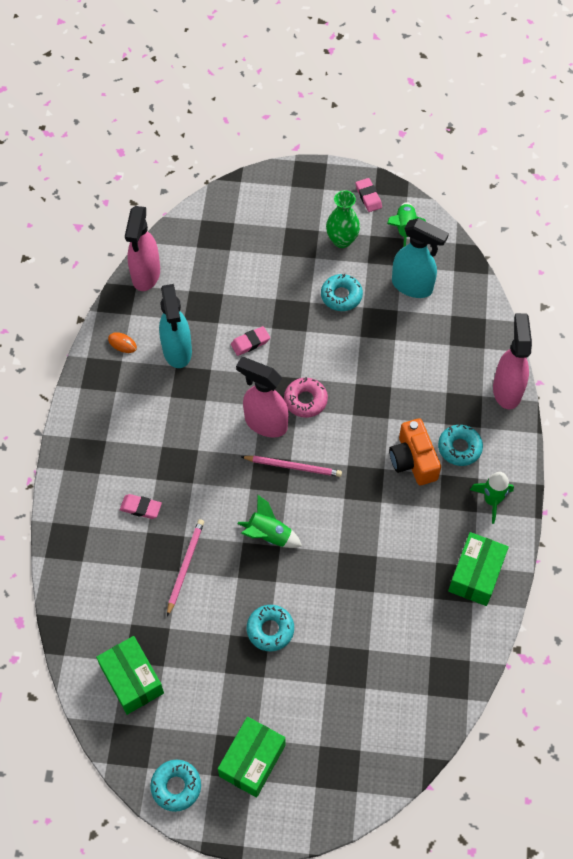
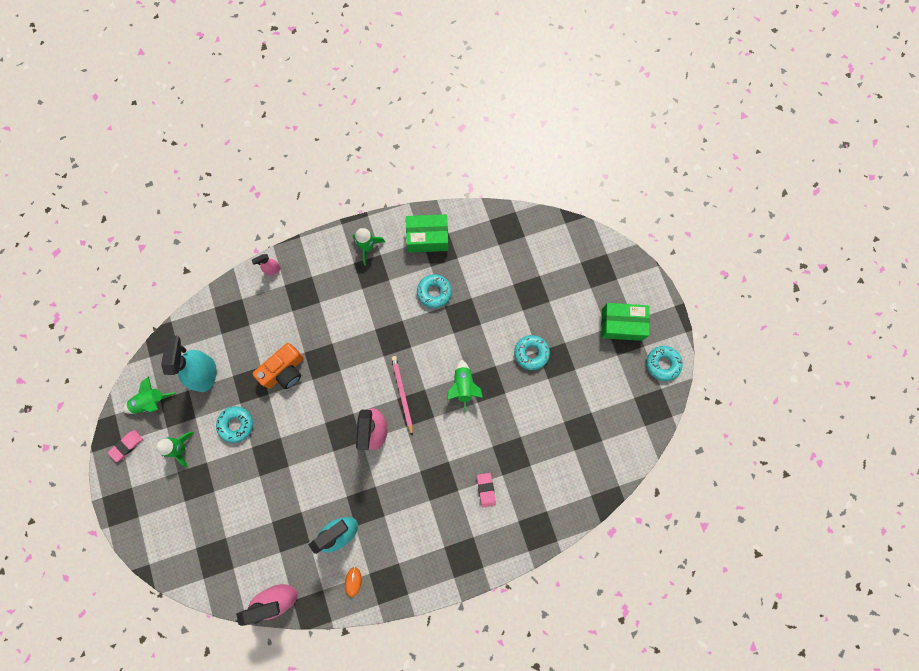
camera: 115 degrees left, 15 degrees up
(132, 680) = (611, 429): green box -> none
(185, 566) = (514, 434): pink pencil -> none
(250, 342) = (309, 477): pink eraser -> none
(305, 400) = (343, 410): pink donut -> none
(342, 240) = (180, 448): green vase -> green rocket
(413, 460) = (359, 312): orange camera -> orange camera (284, 371)
(459, 448) = (335, 284): turquoise donut -> turquoise donut (434, 292)
(507, 390) = (272, 269): pink spray bottle -> pink spray bottle, size x0.47

